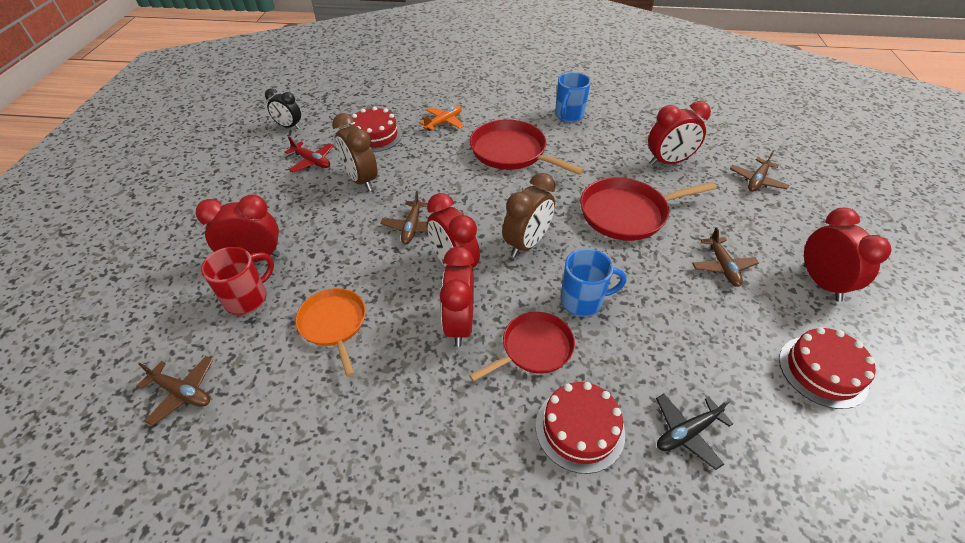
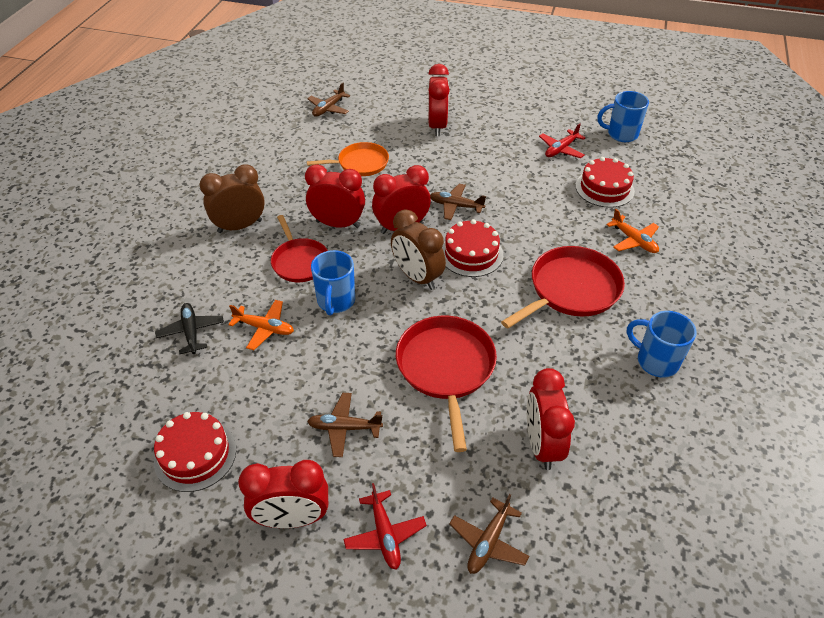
camera: 100 degrees right, 0 degrees up
(247, 298) = (397, 126): red mug -> none
(289, 126) = (621, 134): black clock -> blue mug
(361, 180) = (528, 178): brown clock -> brown clock (240, 226)
(580, 429) = (223, 273): red cake -> red cake (471, 254)
(646, 356) = (265, 328): none -> orange plane
(757, 181) = (488, 542): brown plane -> brown plane turned 105 degrees counterclockwise
(791, 229) = (385, 534): none -> red plane

